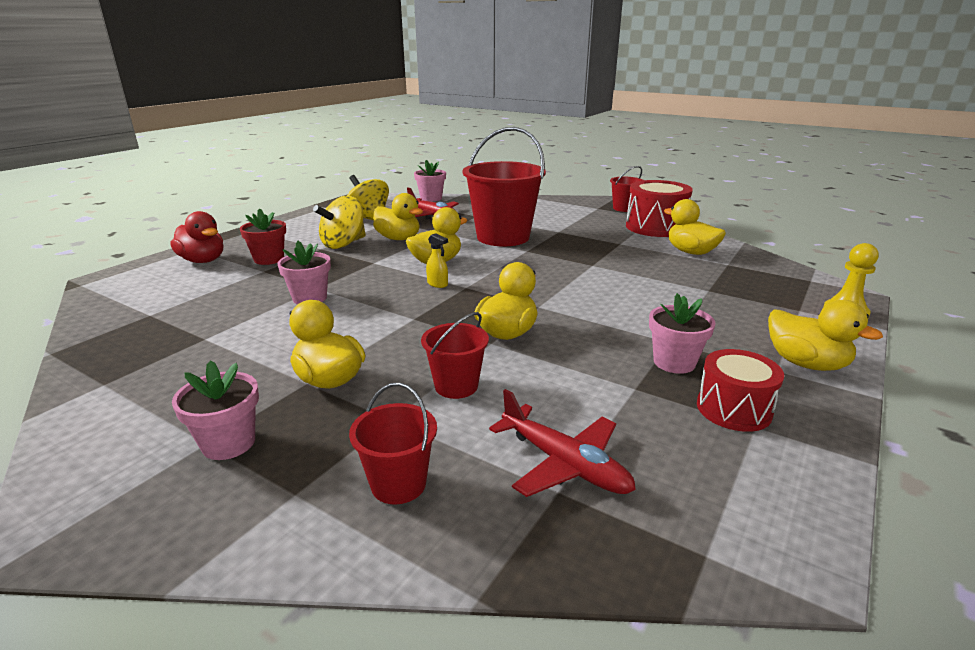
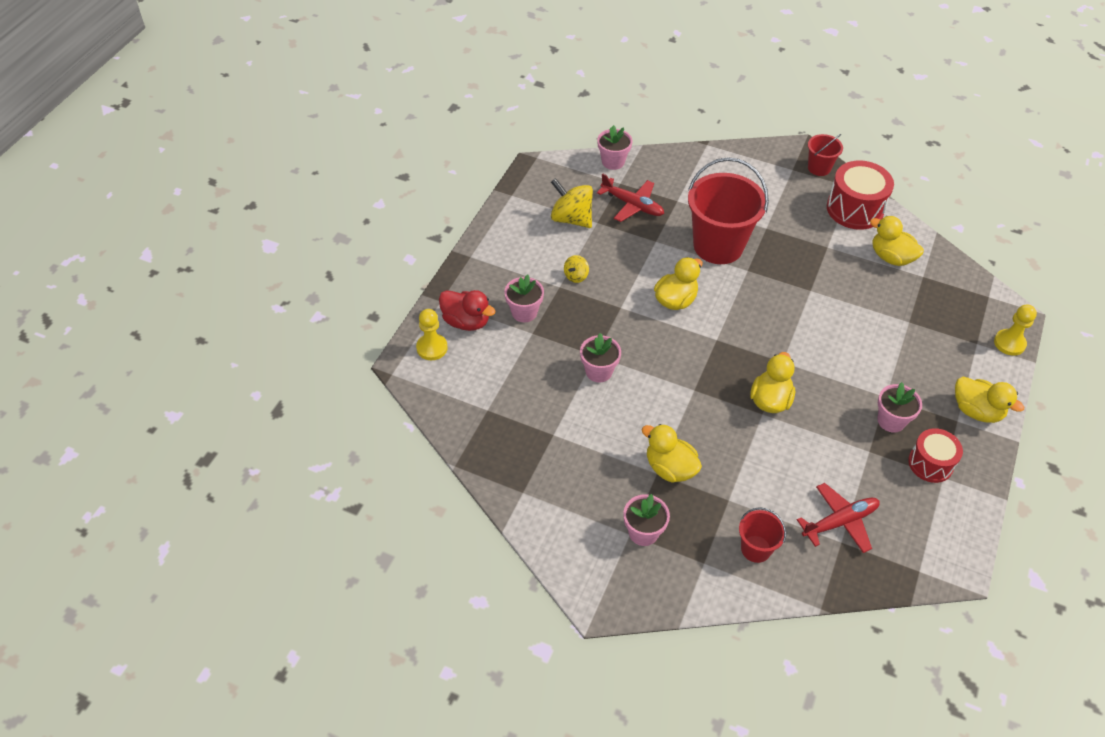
camera: 10 degrees left, 25 degrees up
(146, 272) = (432, 348): none -> yellow pawn
(269, 259) = (524, 312): red flower pot -> pink flower pot
(343, 244) = (576, 276): yellow spinning top -> yellow spinning top, size x0.52
(398, 238) = (622, 259): yellow duck -> none
(437, 284) = (692, 338): yellow spray bottle -> none
(456, 386) = (756, 464): red bucket -> none
(564, 464) = (840, 522): red plane -> red plane turned 60 degrees counterclockwise

